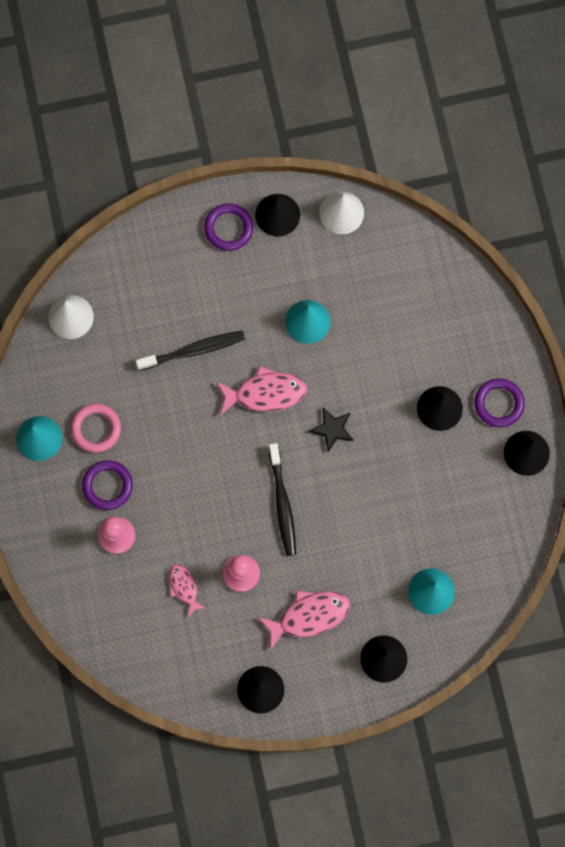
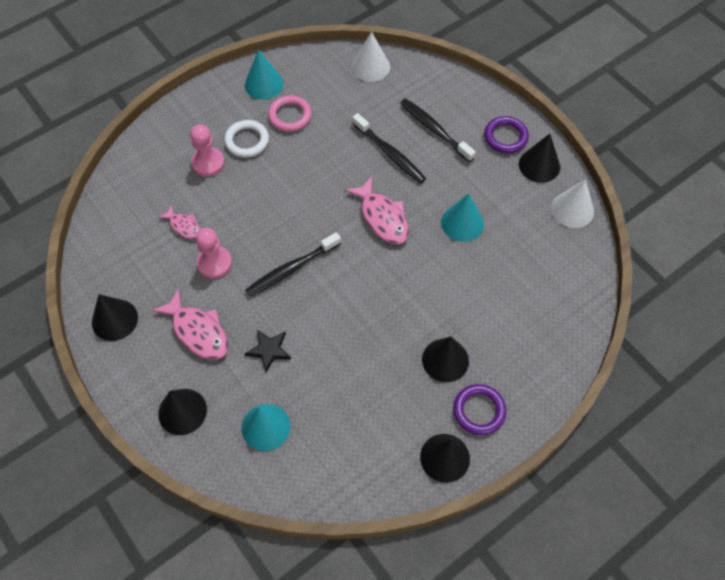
camera: 65 degrees right, 15 degrees down
(107, 486) = (247, 141): purple ring -> white ring
(184, 587) = (184, 226): pink fish -> pink fish turned 90 degrees clockwise
(186, 292) = (434, 130): none -> black toothbrush
(332, 429) = (378, 280): black star -> black star (269, 350)

